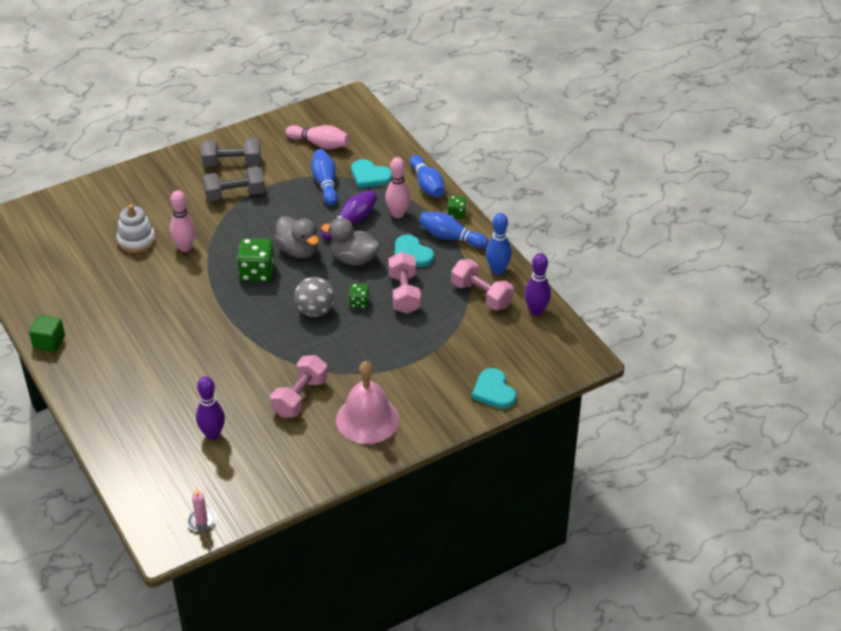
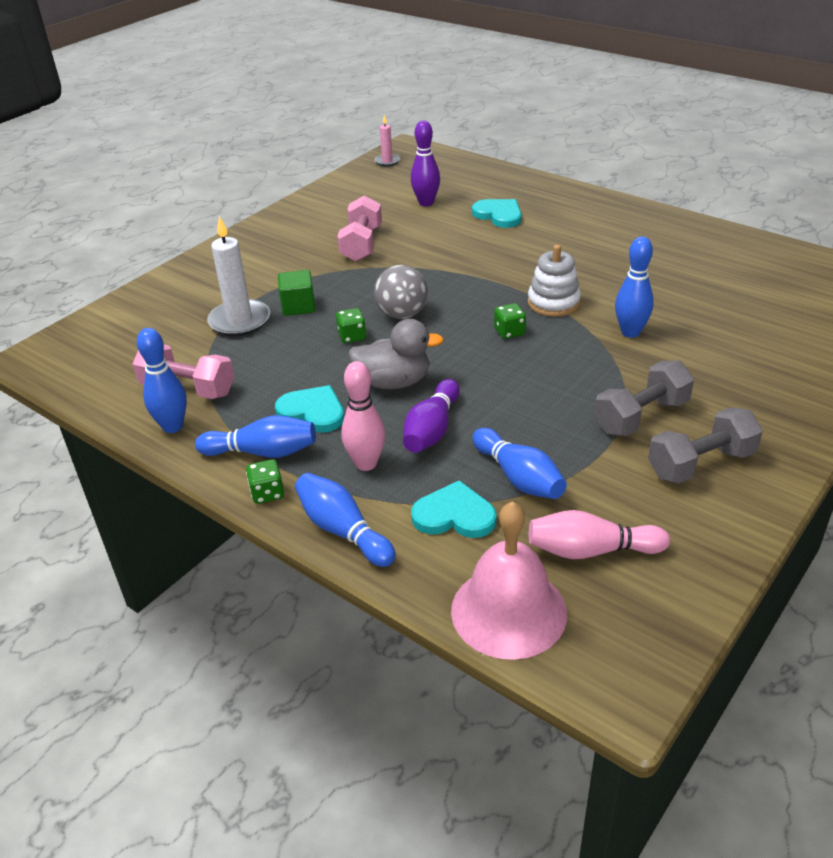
camera: 160 degrees right, 5 degrees down
(49, 342) = (663, 218): green cube -> green cube (298, 306)
(136, 240) = (700, 322): white stacking toy -> white stacking toy (553, 303)
(185, 247) = (630, 332): pink bowling pin -> blue bowling pin
(257, 272) = (509, 332): green dice -> green dice, size x0.55
(298, 250) = (478, 371): grey duck -> none
(367, 419) = (279, 247): pink bell -> pink bell (508, 611)
(404, 293) = (298, 362): pink dumbbell -> none
(429, 343) = (239, 321): none -> white candle
(493, 391) = (146, 299): turquoise heart -> turquoise heart (499, 215)
(536, 311) = (104, 391): purple bowling pin -> none

